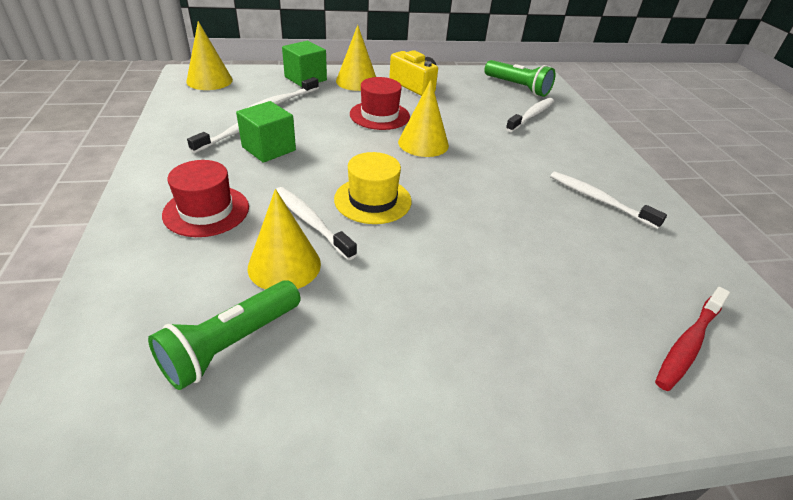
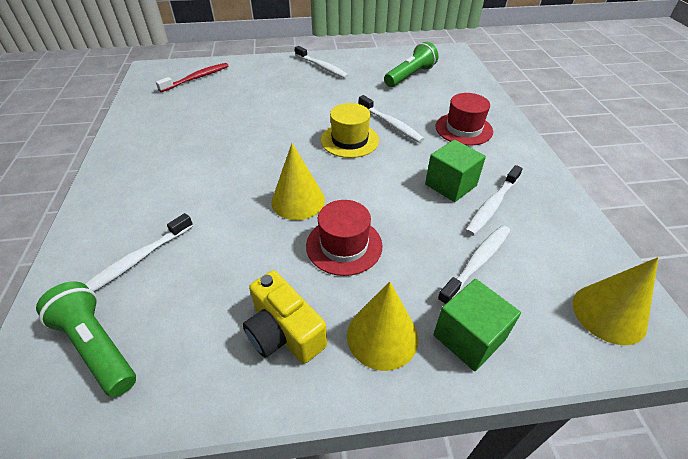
camera: 175 degrees left, 5 degrees up
(284, 265) = (398, 102): yellow cone -> none
(599, 200) = (166, 146): white toothbrush -> white toothbrush (322, 67)

